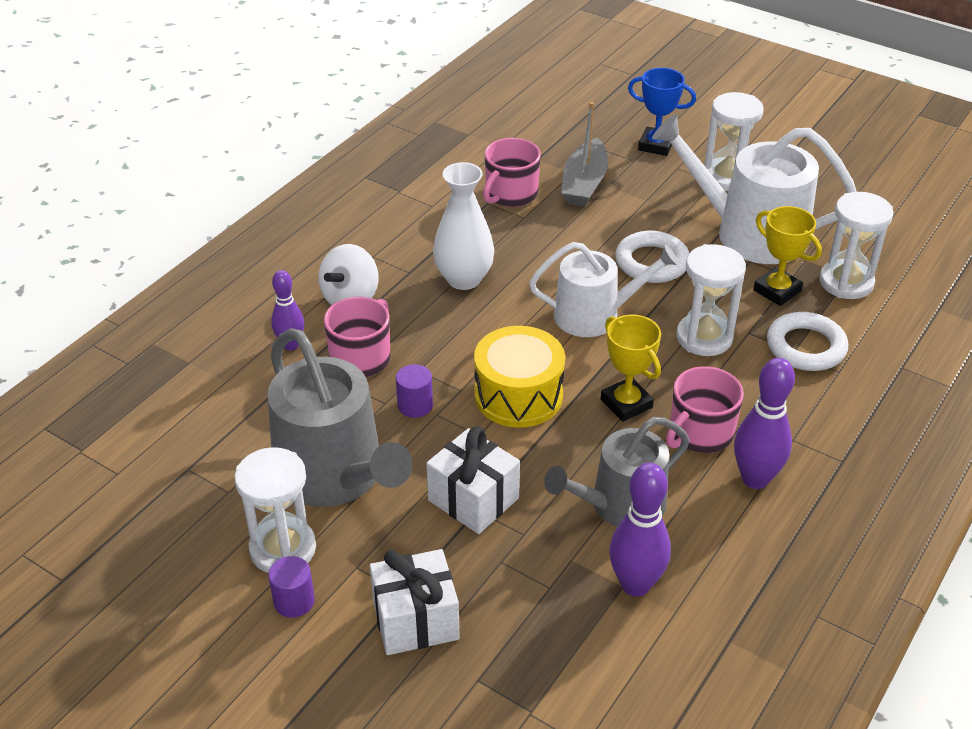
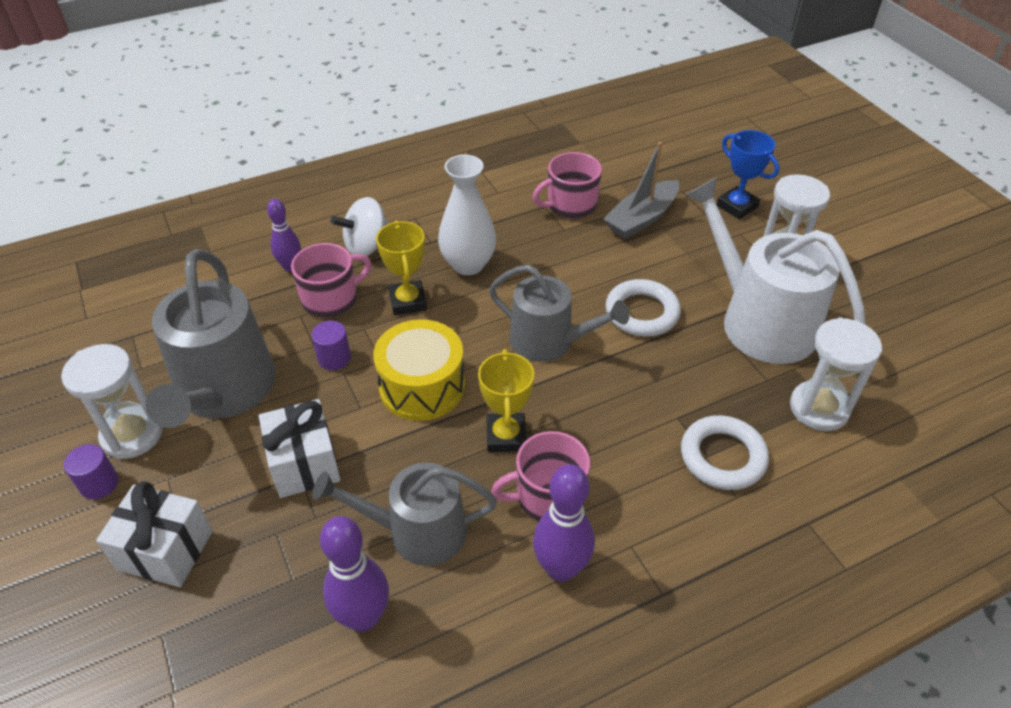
camera: 30 degrees right, 5 degrees up
(594, 315) = (549, 341): white watering can -> grey watering can
(704, 338) = (630, 404): white hourglass -> none
(777, 290) = (740, 388): yellow trophy -> yellow trophy (408, 301)

